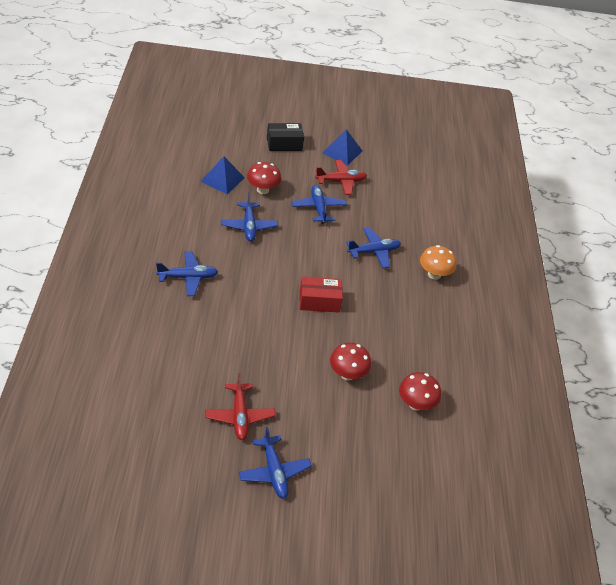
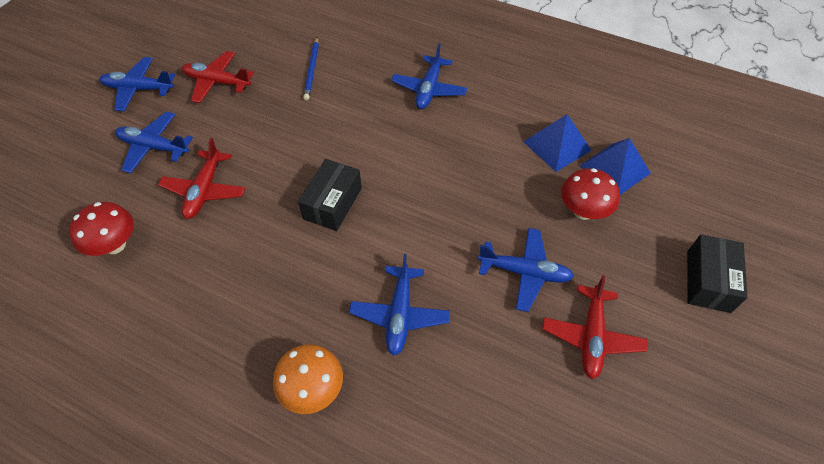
camera: 120 degrees right, 10 degrees up
(196, 355) = (312, 70): none -> blue pencil
(249, 226) = (504, 171): blue plane -> blue plane (154, 147)
(319, 301) = (332, 203): red box -> black box
(342, 151) = (684, 375): blue pyramid -> blue pyramid (557, 146)
(347, 374) = (205, 190): red mushroom -> red plane

